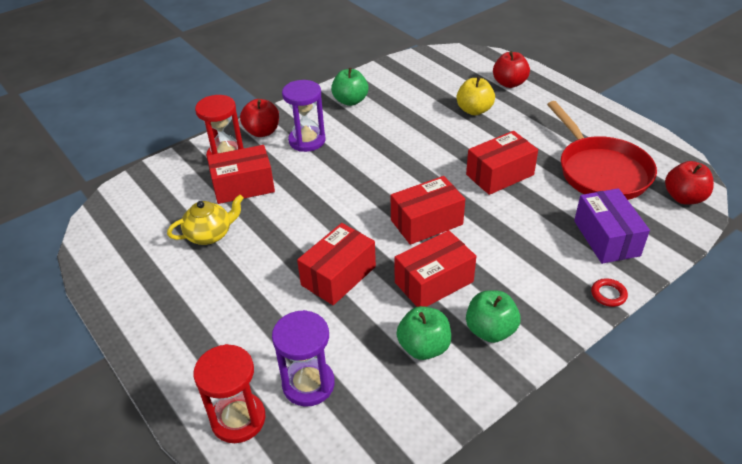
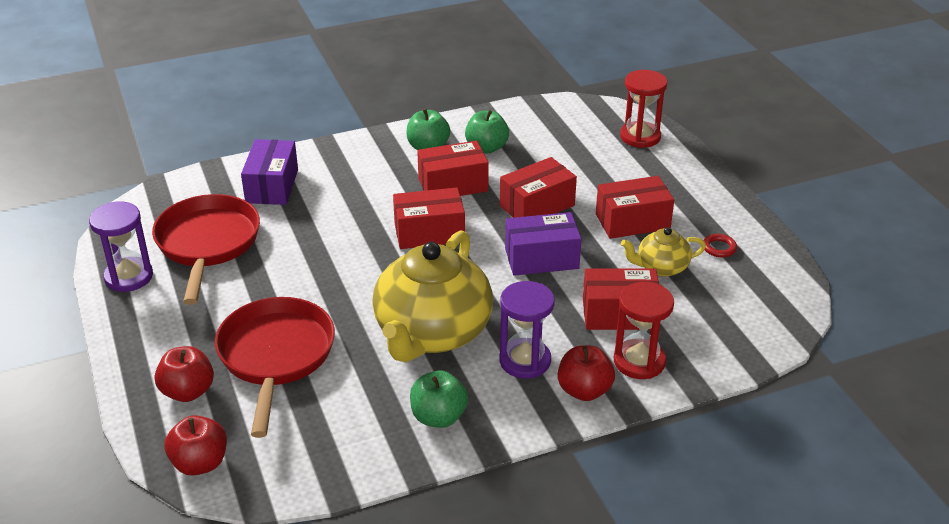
camera: 165 degrees left, 5 degrees down
(308, 384) = (584, 144): purple hourglass -> purple hourglass (129, 277)
(317, 220) = (541, 258): none -> purple box
(379, 144) = (432, 333): none -> yellow teapot
(474, 110) = (276, 356): yellow apple -> red pan
(499, 175) = (317, 263): red box -> red box (632, 221)
(608, 294) = (315, 150): red ring -> red ring (719, 248)
(684, 198) = (160, 202): red apple -> red apple (200, 463)

